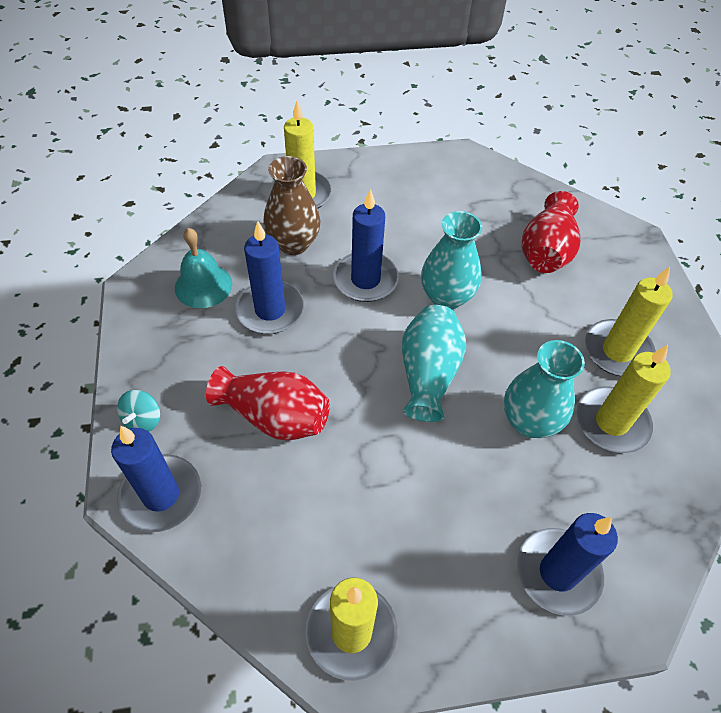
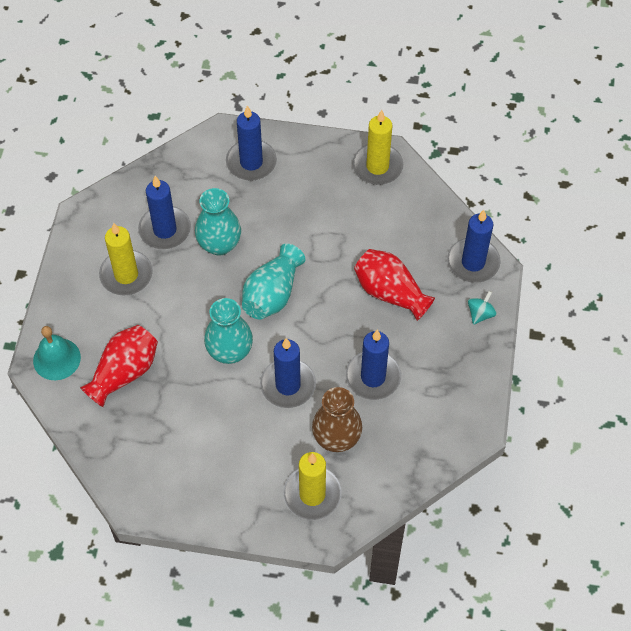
camera: 160 degrees left, 5 degrees up
(203, 285) = (422, 414): turquoise bell -> turquoise bell (56, 359)
(611, 422) = (165, 230): yellow candle -> blue candle

